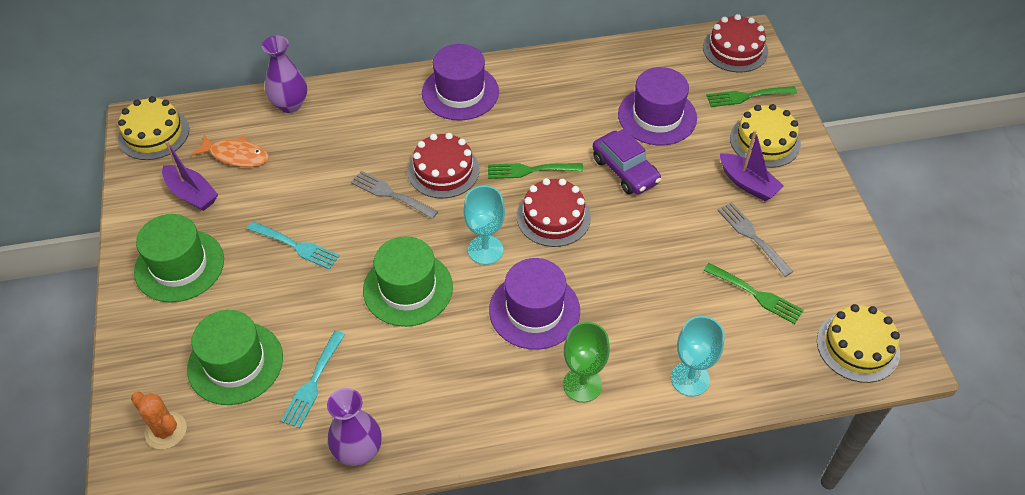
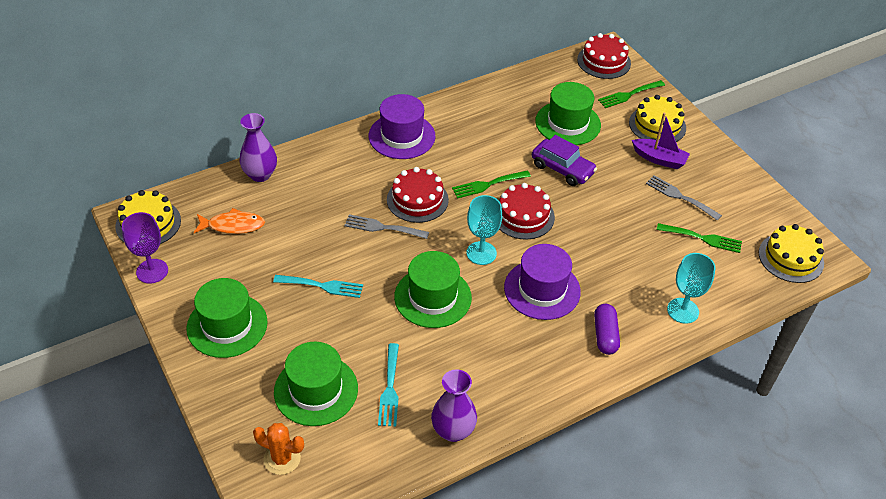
camera: 20 degrees left, 5 degrees down
(133, 187) = (152, 271): none -> purple goblet
(191, 194) = (208, 265): purple boat -> none
(582, 385) = (605, 335): green goblet -> purple capsule
(657, 116) = (568, 123): purple hat -> green hat

